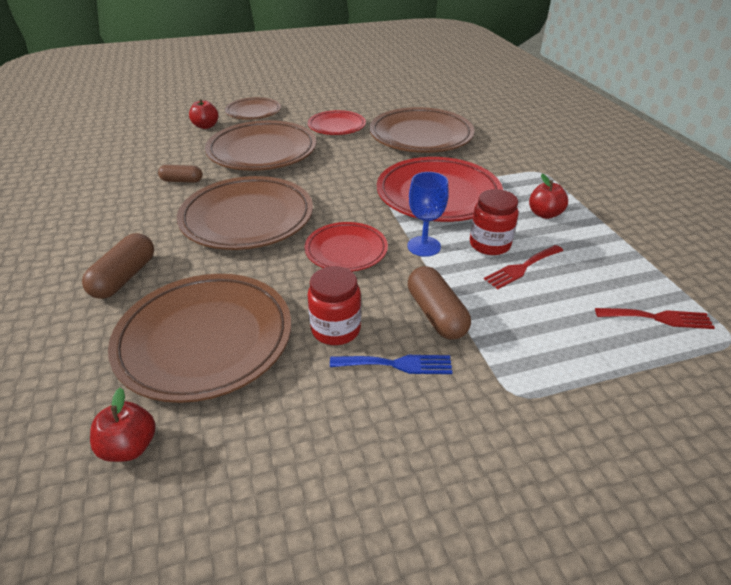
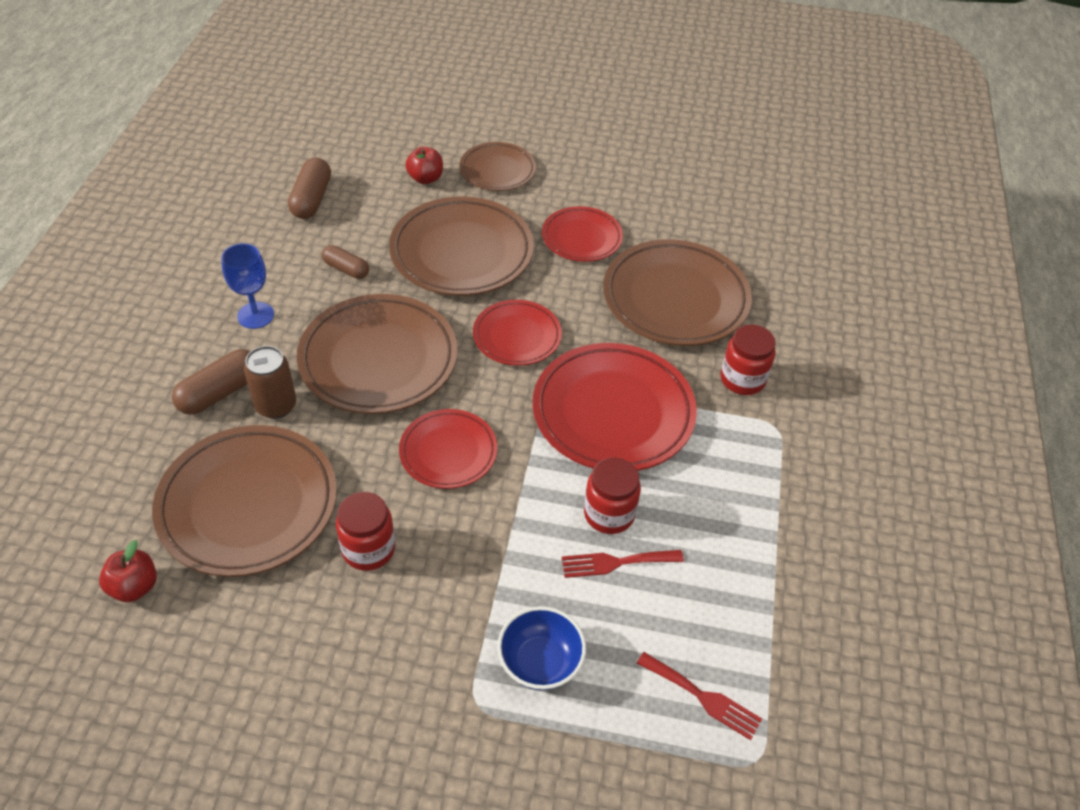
camera: 25 degrees right, 10 degrees up
(182, 269) = (276, 406): none -> brown can
(338, 179) = (517, 336): none -> red plate
(397, 364) = (395, 616): blue fork -> none
(424, 246) = (534, 483): blue goblet -> blue goblet (255, 315)
(436, 314) = (476, 578): brown capsule -> brown capsule (311, 199)
(497, 158) = (742, 379): none -> red jar
(534, 346) = (540, 662): none -> blue bowl
(544, 214) = (715, 498): red apple -> none

